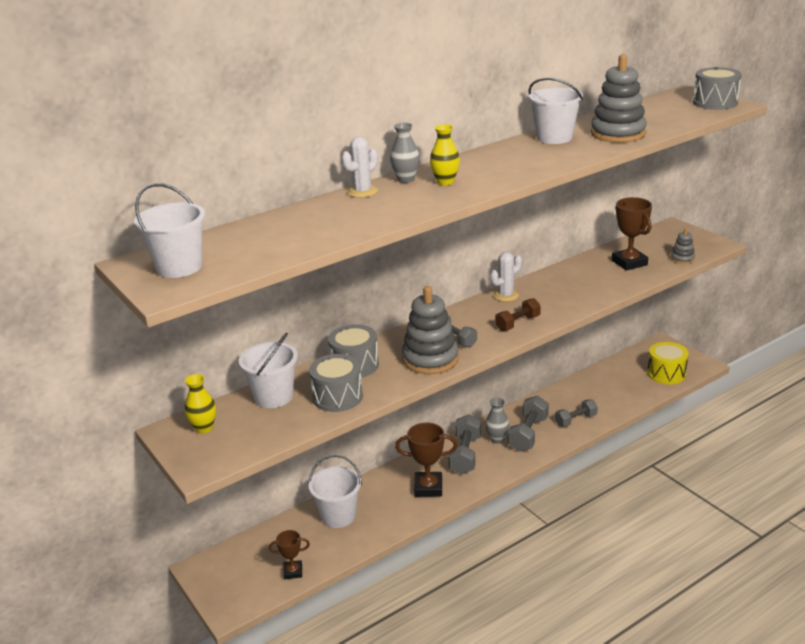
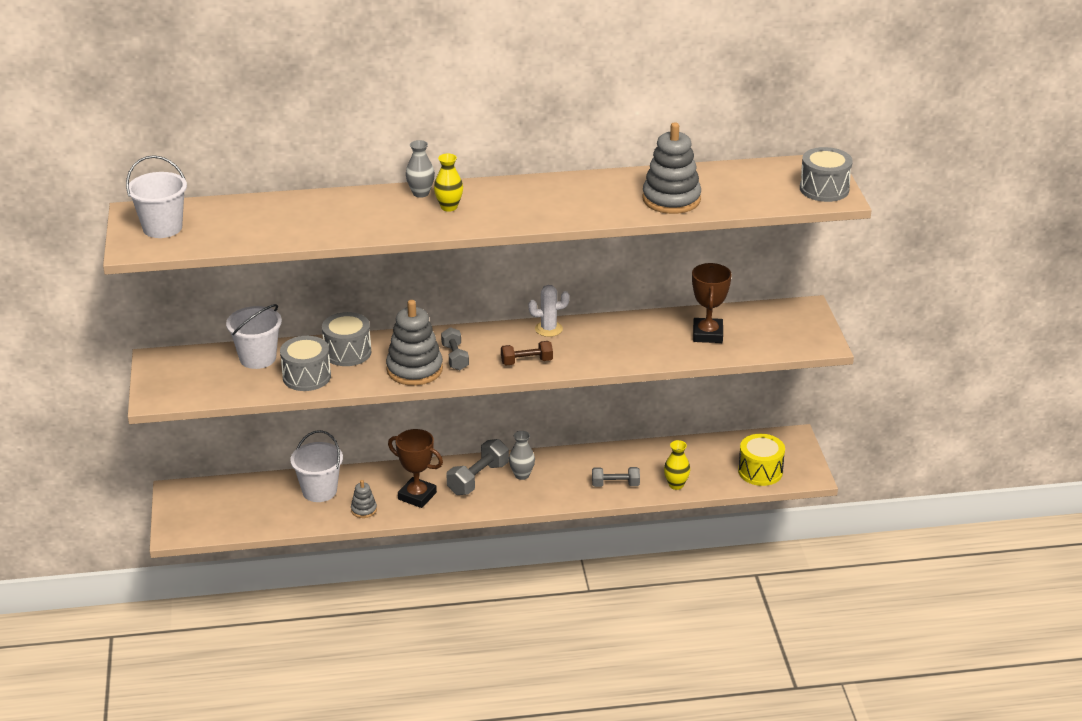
camera: 25 degrees right, 5 degrees up
(204, 428) = (183, 366): yellow vase -> yellow vase (676, 485)
(293, 572) = (245, 523): brown trophy -> none
(362, 192) = (371, 195): white cactus -> none
(528, 434) = (556, 481): grey dumbbell -> none
(554, 138) = (608, 185): white bucket -> none
(682, 259) = (766, 348): grey stacking toy -> grey stacking toy (364, 510)

